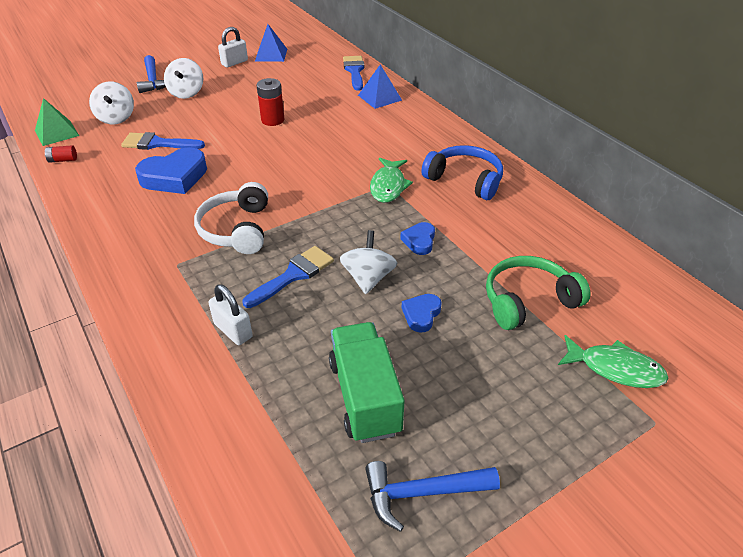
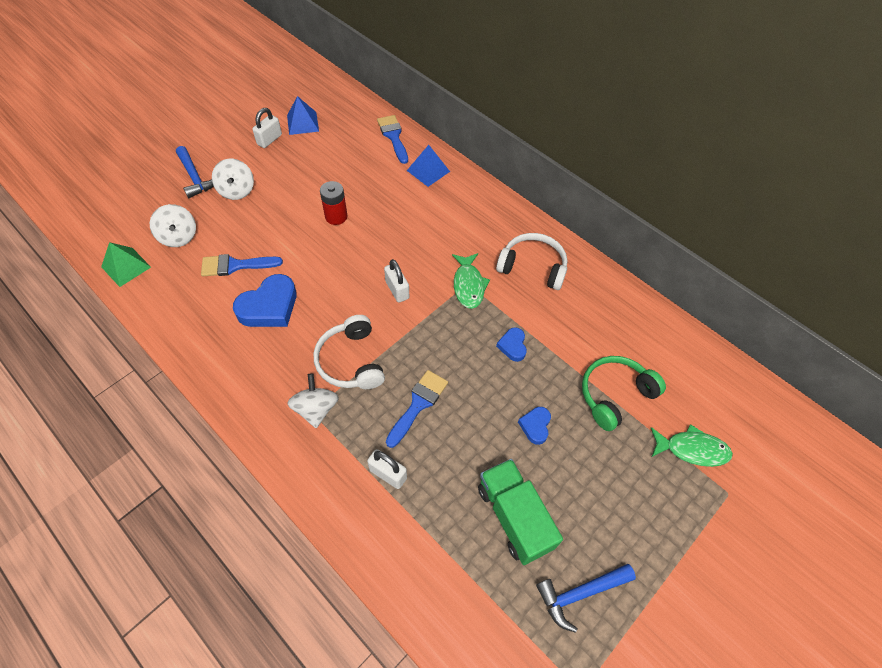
camera: 15 degrees left, 15 degrees up
(63, 160) = (149, 303): red battery -> none
(310, 180) = (397, 290): none -> white padlock
(368, 278) = (482, 395): white spinning top -> white spinning top (316, 409)
(465, 180) = (533, 267): blue headphones -> white headphones

